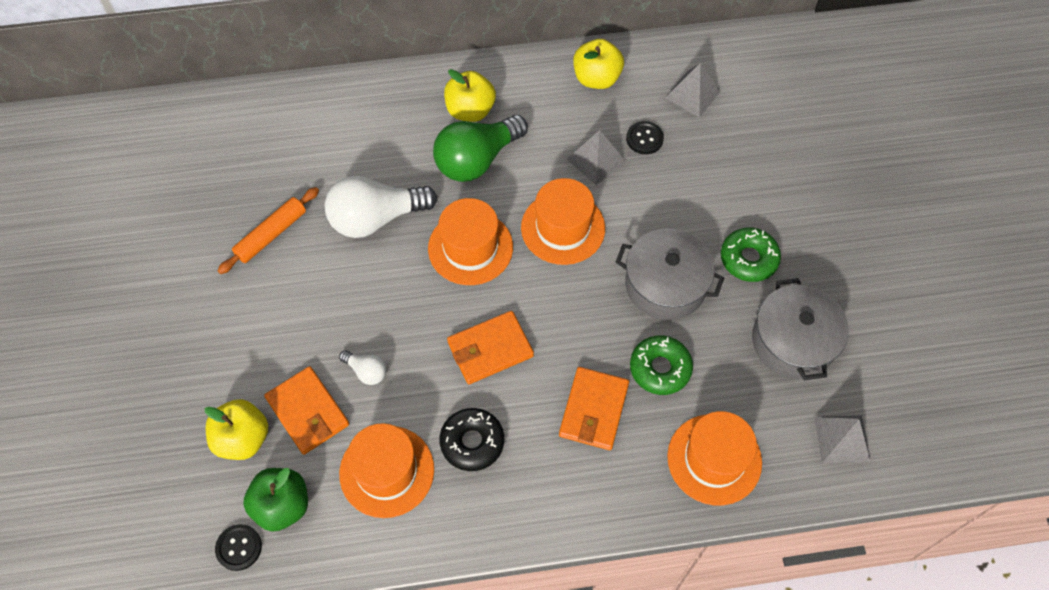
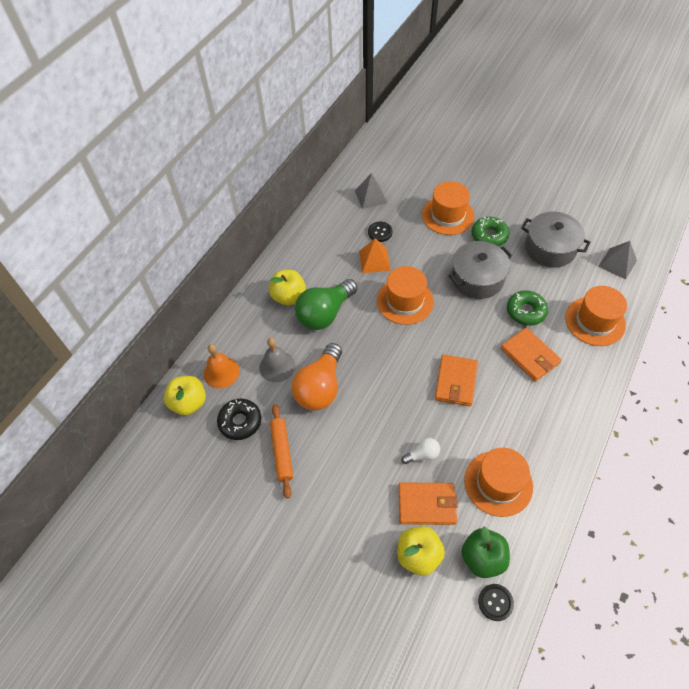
camera: 50 degrees left, 5 degrees down
(324, 116) = (221, 372): none -> orange bell
(371, 160) = (277, 366): none -> grey bell
(376, 218) = (320, 387): white light bulb -> orange light bulb
(470, 248) = (381, 351): orange hat -> orange hat (448, 215)
(472, 442) = (509, 426): black donut -> black donut (240, 422)
(477, 160) = (325, 313): green light bulb -> green light bulb turned 45 degrees clockwise
(596, 78) = (322, 228): yellow apple -> yellow apple (189, 403)
(596, 160) = (374, 260): grey pyramid -> orange pyramid

